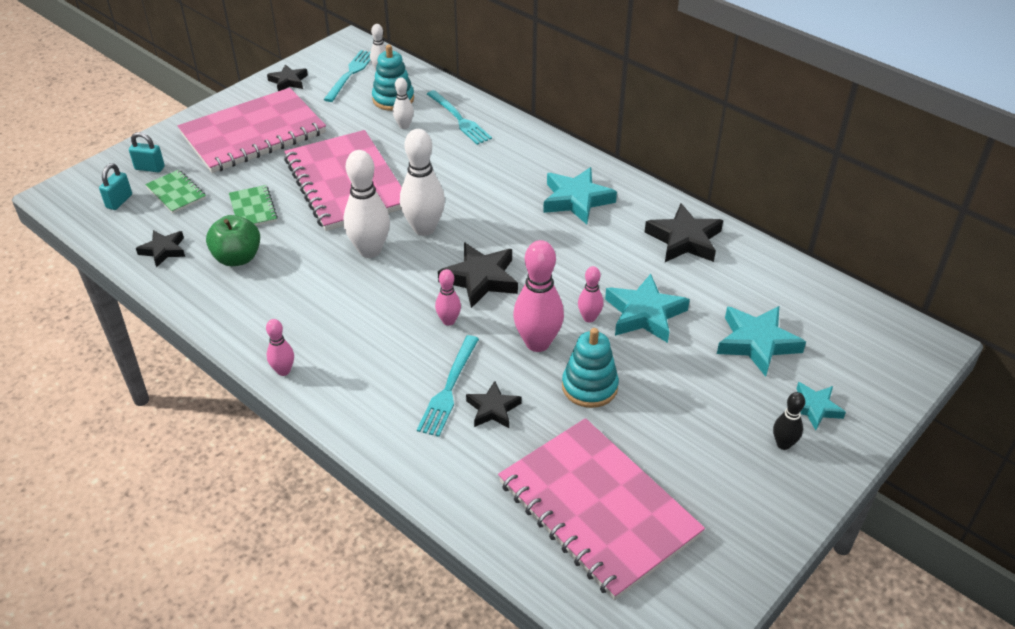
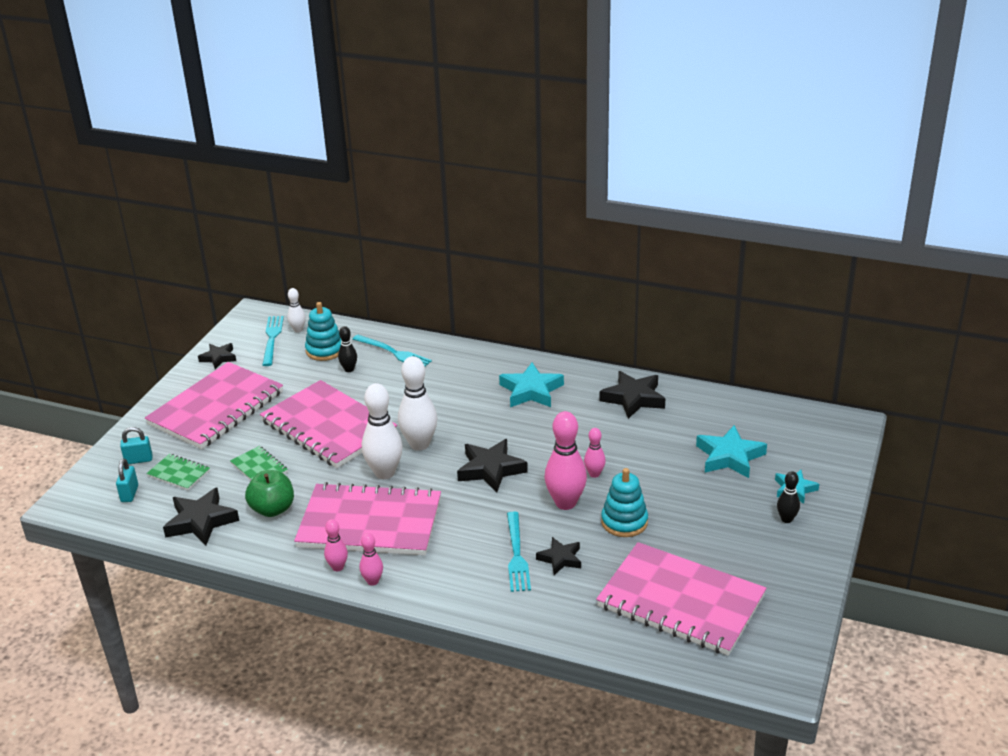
camera: 20 degrees left, 10 degrees down
(163, 250) = (201, 521): black star -> black star, size x1.64
(321, 302) = (370, 523): none -> pink notebook
(404, 126) = (349, 369): white bowling pin -> black bowling pin
(448, 321) = (485, 507): pink bowling pin -> pink bowling pin (338, 567)
(645, 314) = (635, 459): turquoise star -> none

